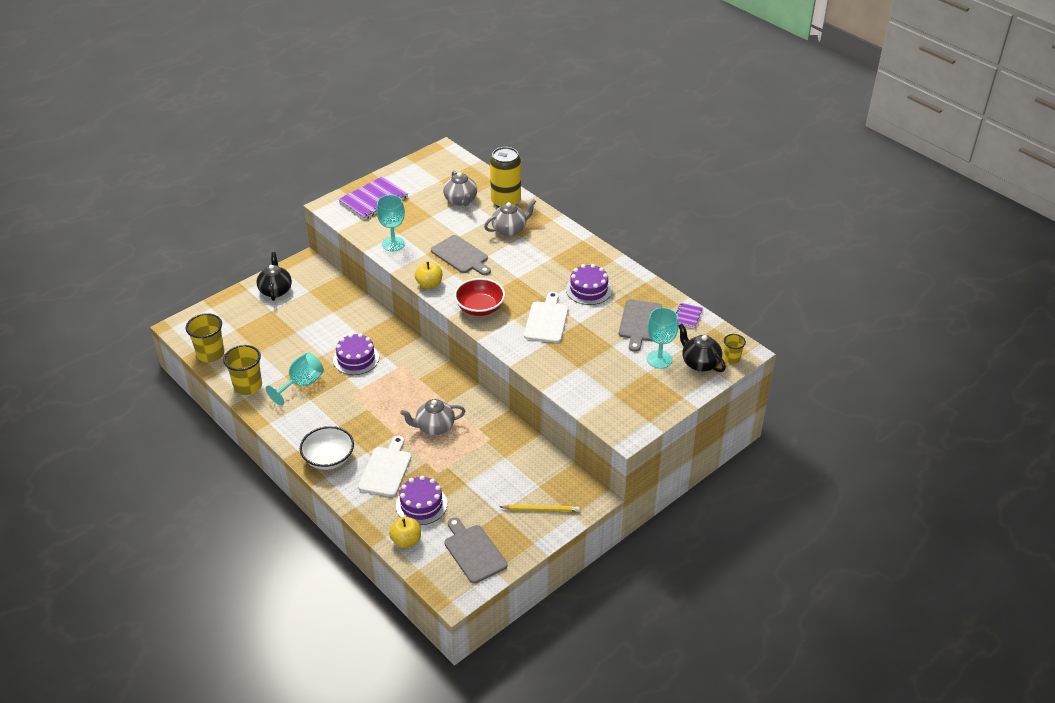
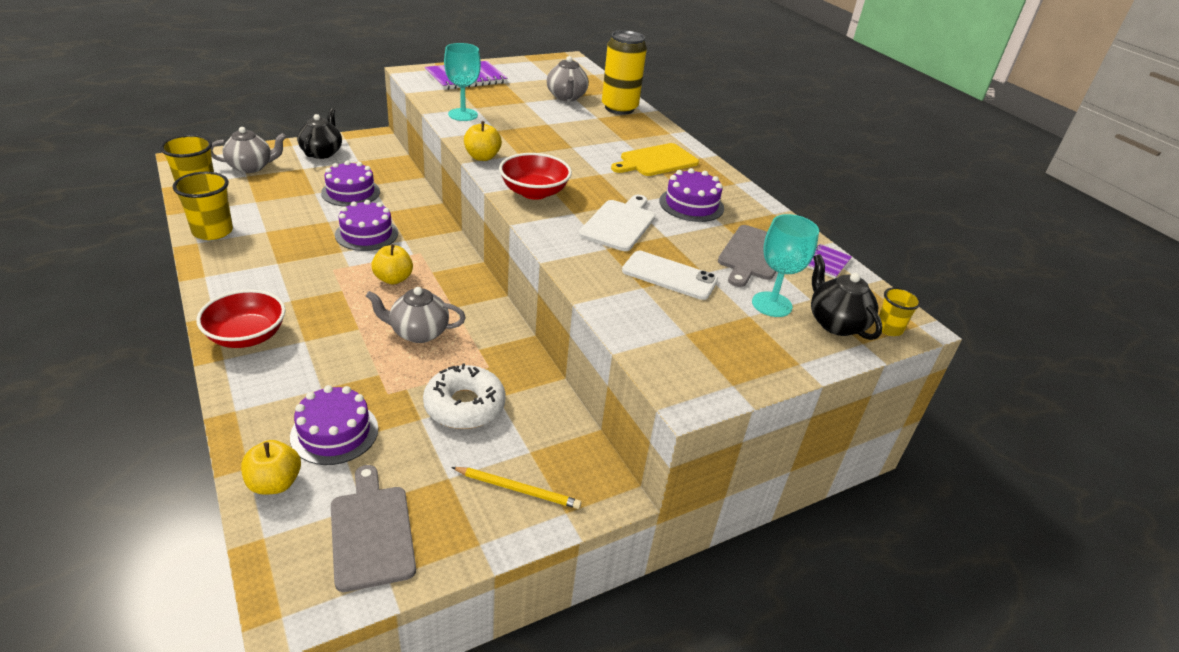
camera: 10 degrees right, 5 degrees down
(301, 384) = (279, 244): turquoise goblet -> none
(321, 324) = (350, 192): none -> purple cake
(329, 458) = (247, 336): white bowl -> red bowl
(386, 469) = (316, 370): white cutting board -> none
(396, 391) = (393, 279): none -> yellow apple
(461, 256) = (539, 140): grey cutting board -> none
(488, 468) = (464, 405): none -> white donut
(510, 230) = (612, 131): grey teapot -> grey teapot (251, 167)
(552, 253) = (656, 161): none -> yellow cutting board
(592, 354) = (669, 276): none -> white phone

